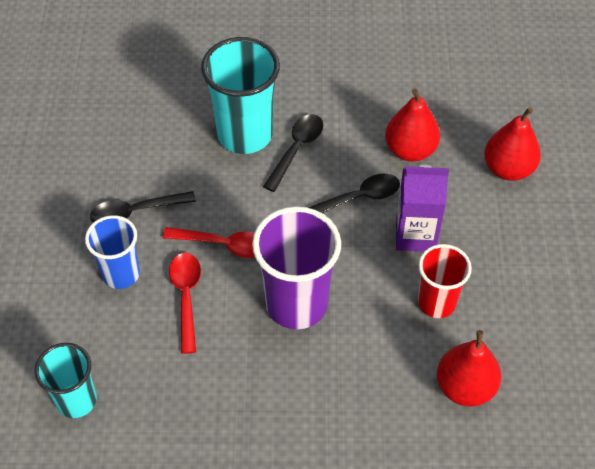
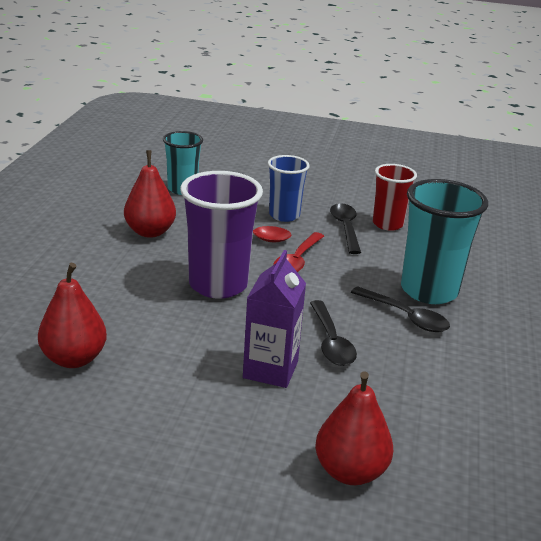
camera: 100 degrees right, 25 degrees down
(410, 150) = (394, 393): red pear -> red pear (150, 232)
(436, 302) = (179, 364): red cup -> red cup (387, 224)

